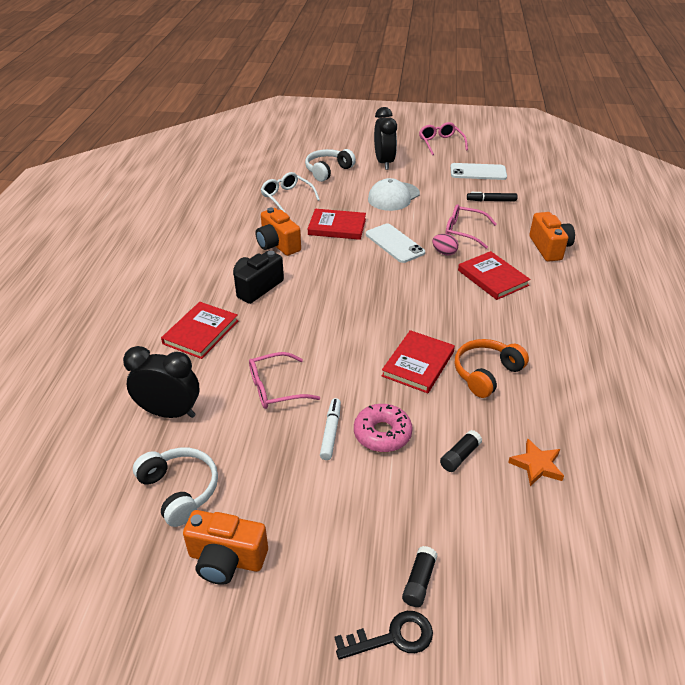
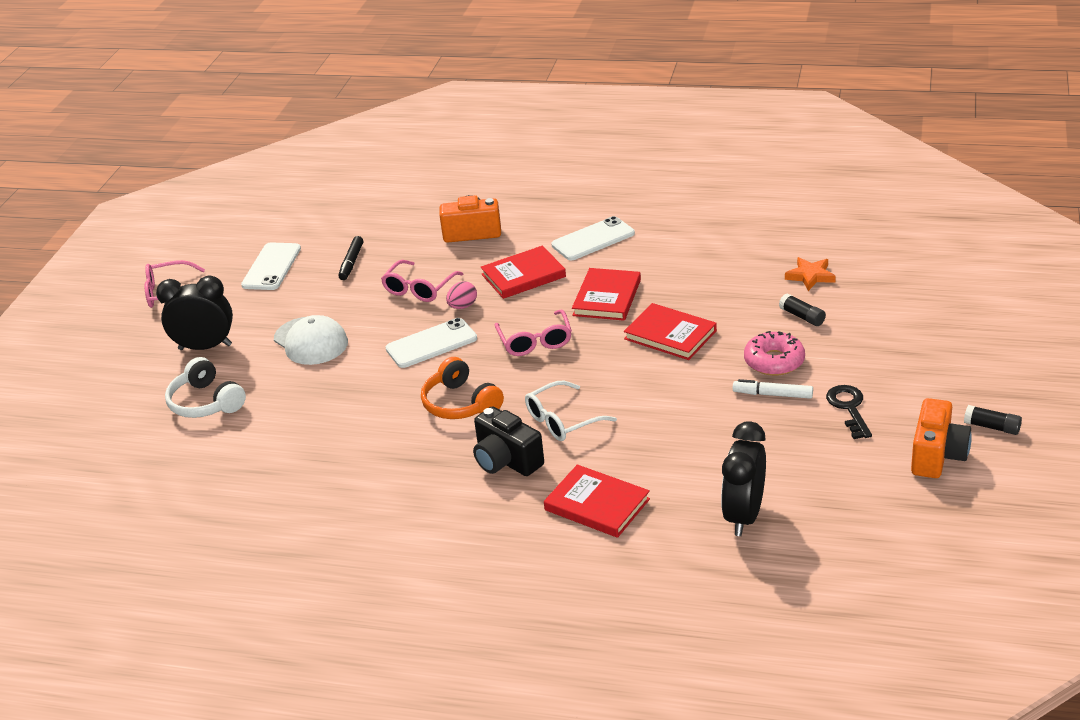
camera: 80 degrees left, 5 degrees down
(180, 490) = (858, 495): white headphones -> none
(275, 388) = (705, 435): pink glasses -> pink glasses (535, 341)
(278, 245) = (406, 446): orange camera -> none
(287, 197) = (273, 443): white glasses -> white glasses (562, 420)
(337, 227) = (375, 392): red book -> red book (607, 297)
(393, 637) = (995, 361): black key -> black key (849, 408)
(419, 581) = (942, 346): black glue stick -> black glue stick (992, 427)
(486, 373) = (688, 293): orange headphones -> orange headphones (460, 404)
(559, 312) = (593, 239): none -> white phone

